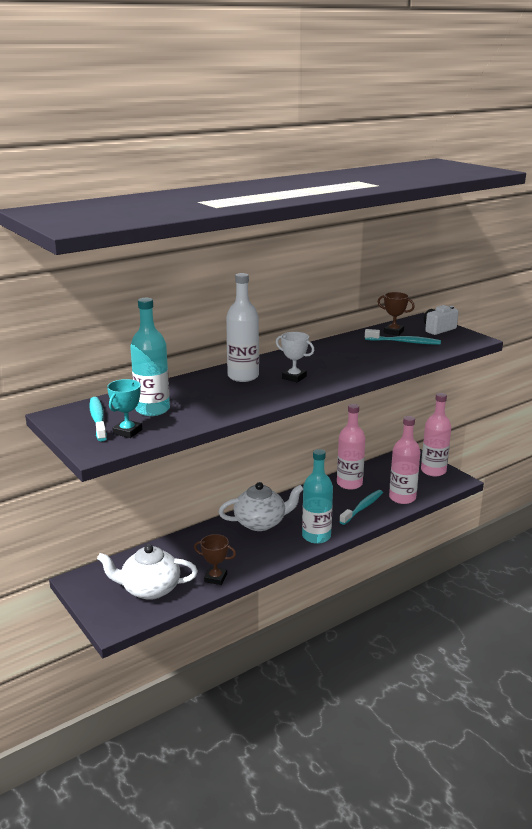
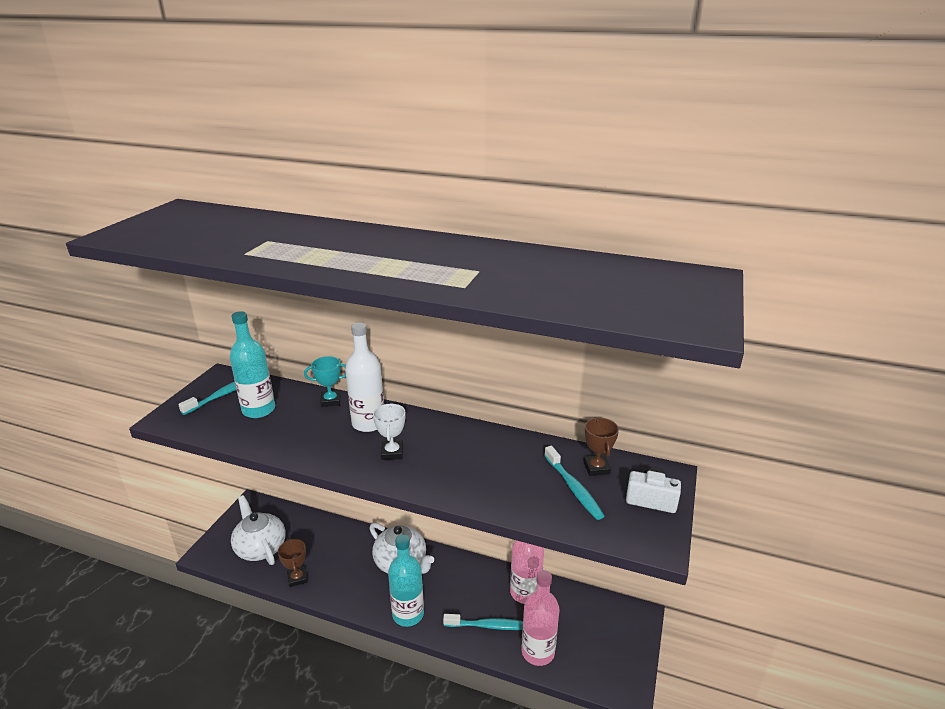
camera: 55 degrees right, 5 degrees up
(127, 432) = (207, 417): turquoise trophy -> turquoise trophy (330, 401)
(433, 471) = (624, 655): pink bottle -> none

